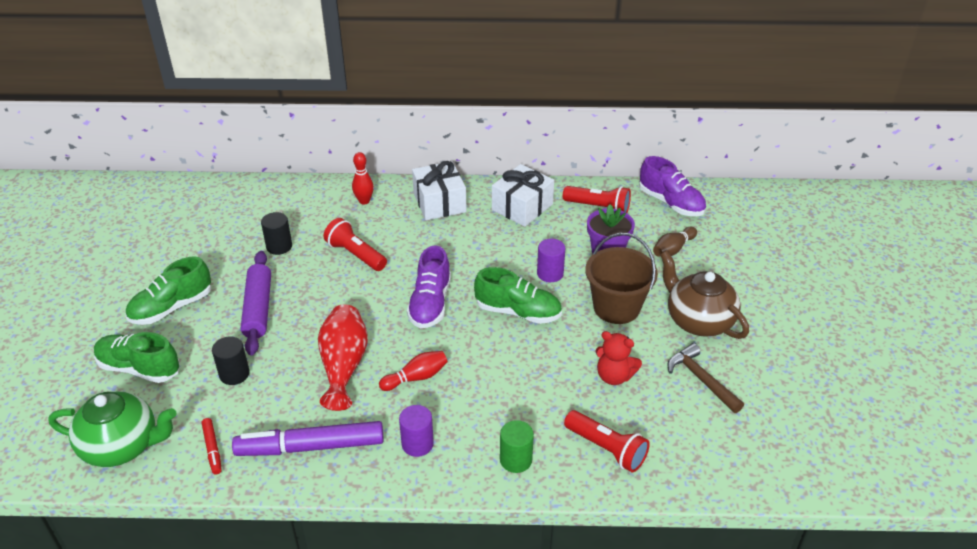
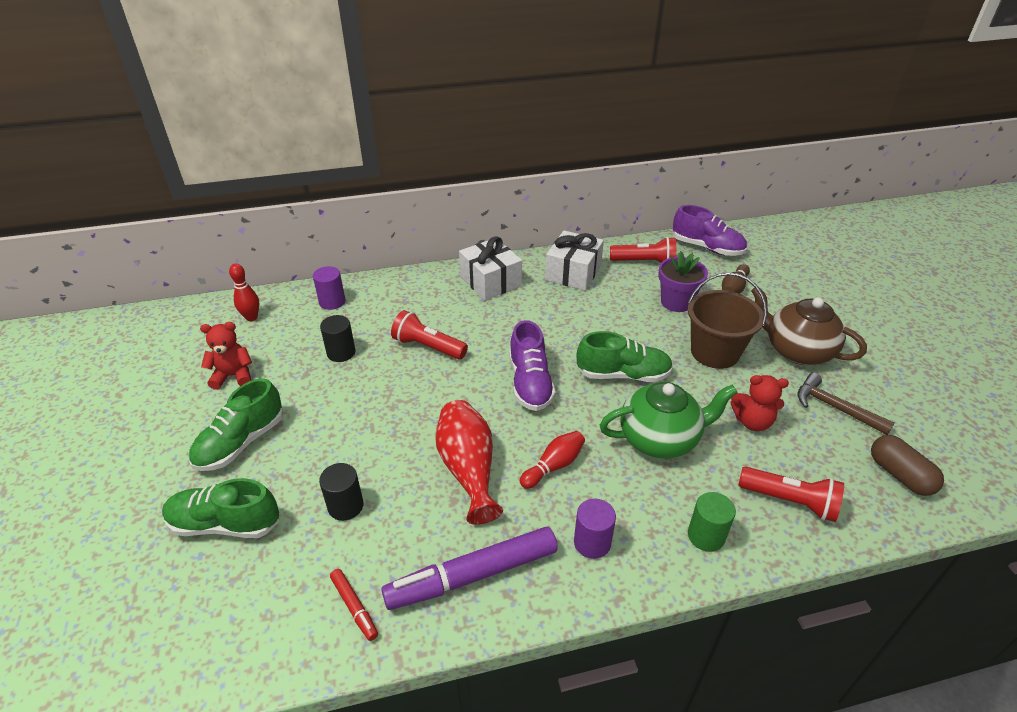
camera: 15 degrees left, 0 degrees up
(122, 446) = (236, 631): green teapot -> green teapot (660, 439)
(184, 251) = (233, 376): none -> red teddy bear
(258, 309) = (344, 424): purple rolling pin -> none
(364, 201) = (413, 292): red bowling pin -> red bowling pin (251, 317)
(550, 273) = (633, 331): purple cylinder -> purple cylinder (332, 302)
(723, 449) = (899, 475): none -> brown capsule

